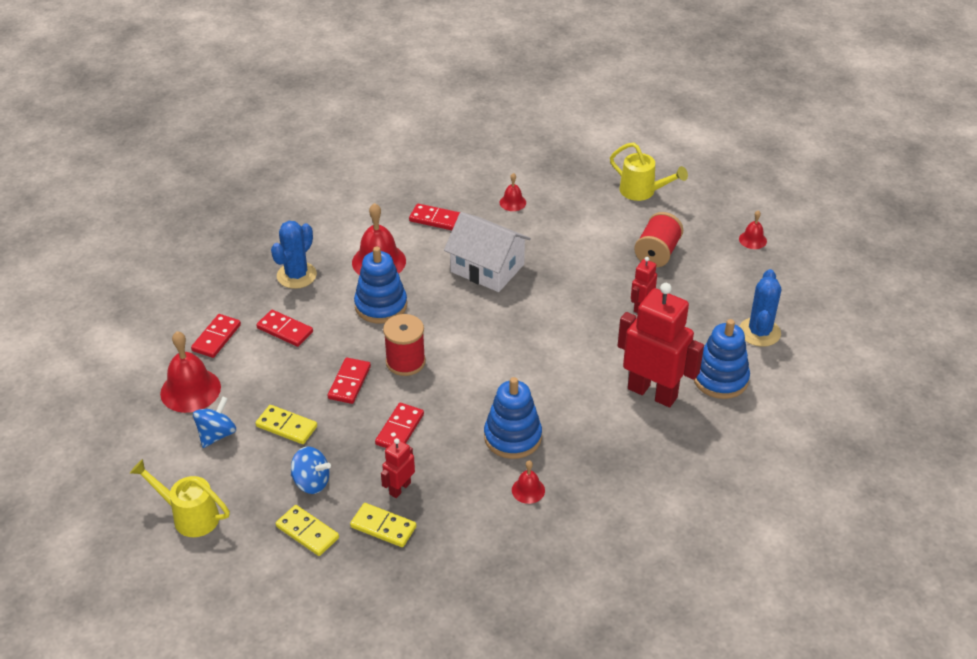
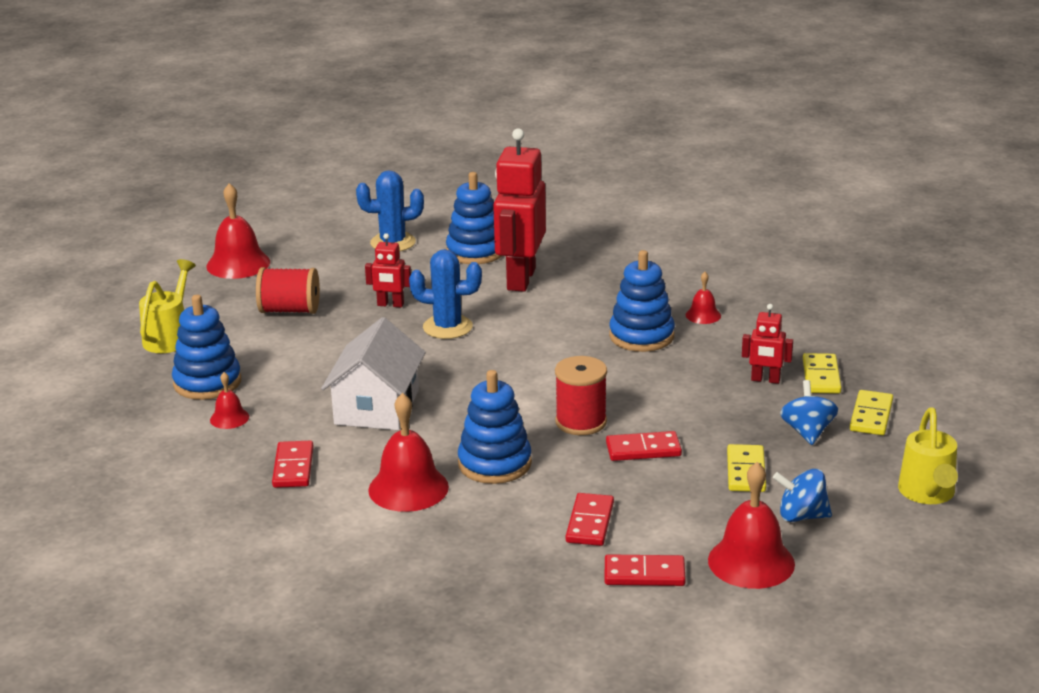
camera: 110 degrees left, 15 degrees down
(296, 275) = (476, 547): blue cactus -> blue cactus (447, 327)
(400, 429) = (686, 400): red domino -> none
(566, 199) = (207, 383): none -> blue stacking toy
(752, 240) = (238, 264): red bell -> red bell, size x1.92

